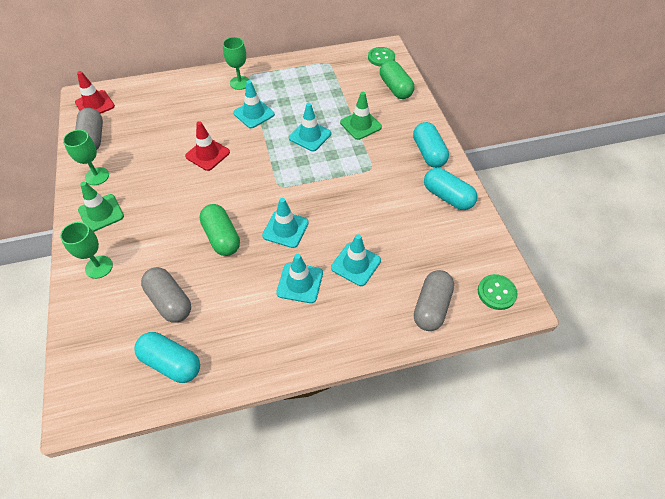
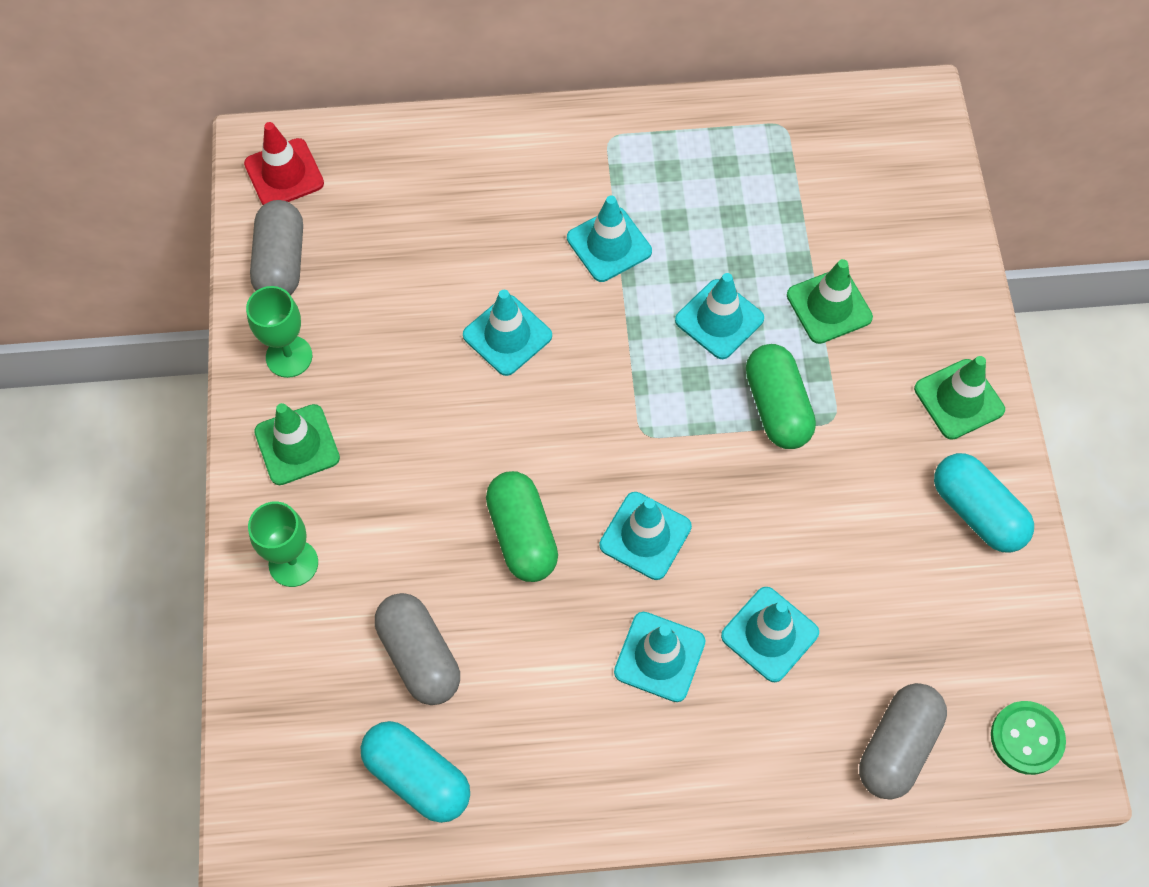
camera: 10 degrees right, 10 degrees up
(207, 154) = (507, 335): red traffic cone -> turquoise traffic cone
(240, 83) = (586, 157): green goblet -> none
(381, 58) = (902, 128): green button -> none
(395, 88) = (919, 218): green capsule -> green capsule (777, 407)
(428, 153) = (959, 399): turquoise capsule -> green traffic cone

